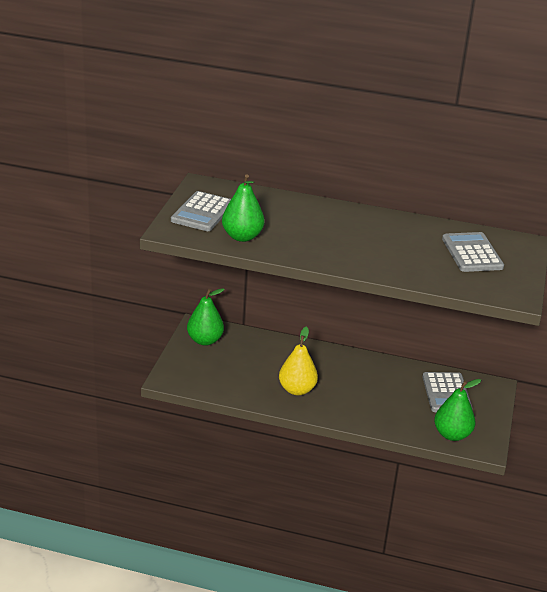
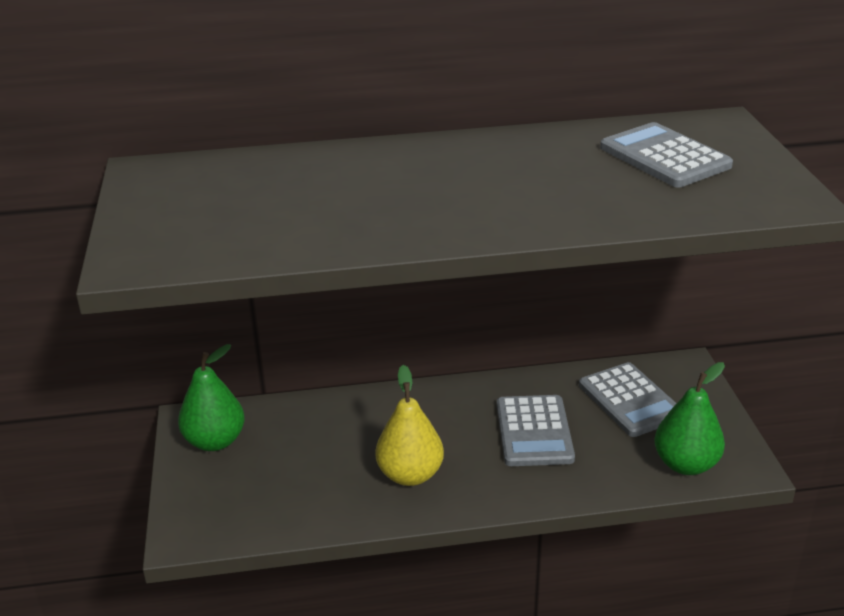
camera: 20 degrees left, 0 degrees up
(202, 212) = (174, 214): grey calculator -> grey calculator (534, 431)
(242, 237) = (274, 235): green pear -> none

